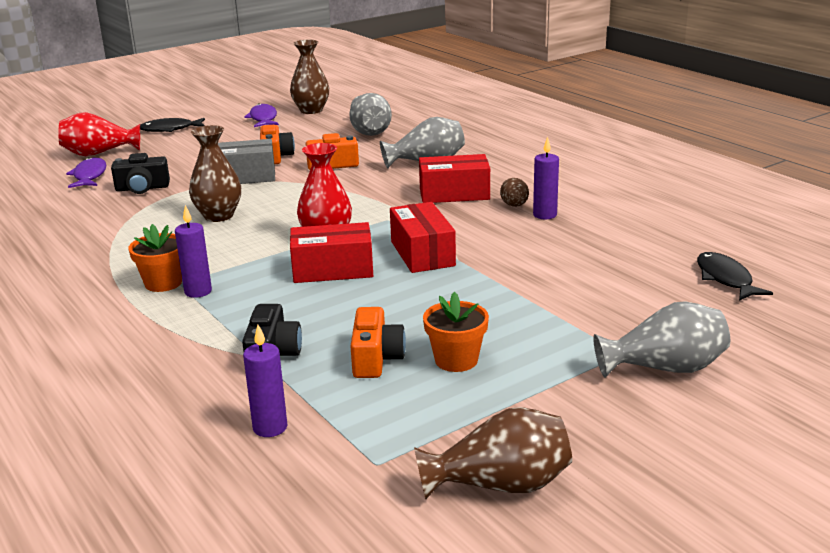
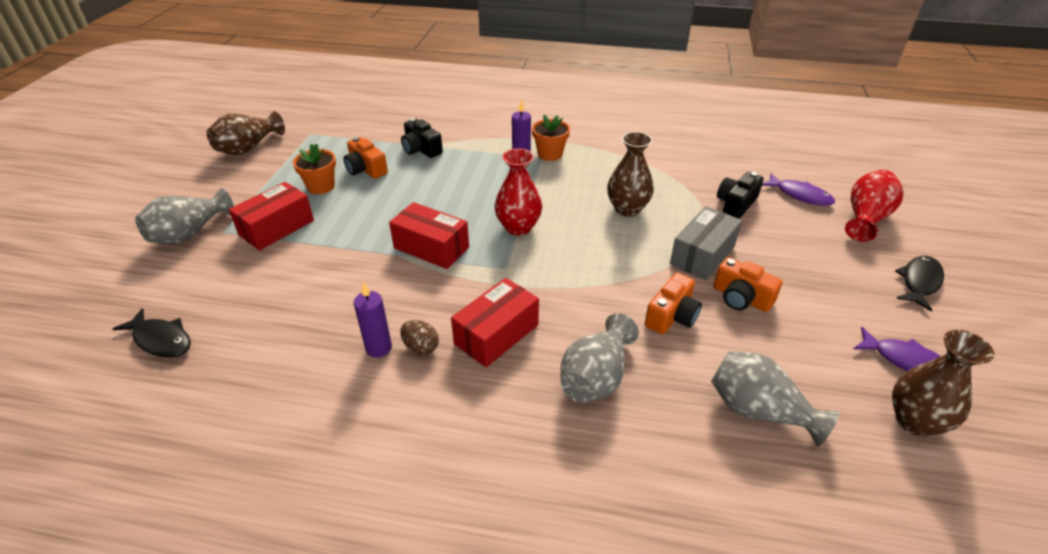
camera: 135 degrees right, 15 degrees up
(270, 427) = (373, 127): purple candle -> none
(333, 270) = (471, 206): red box -> red box (277, 228)

